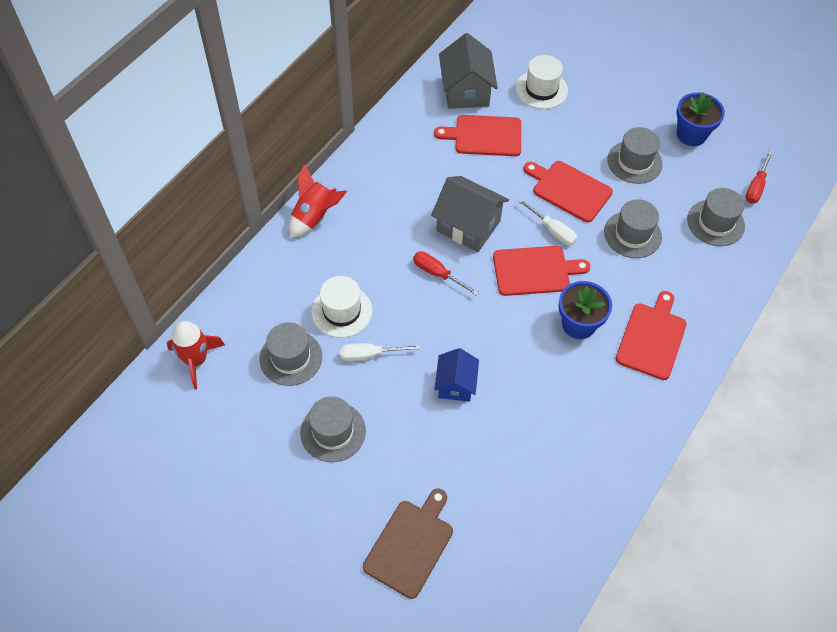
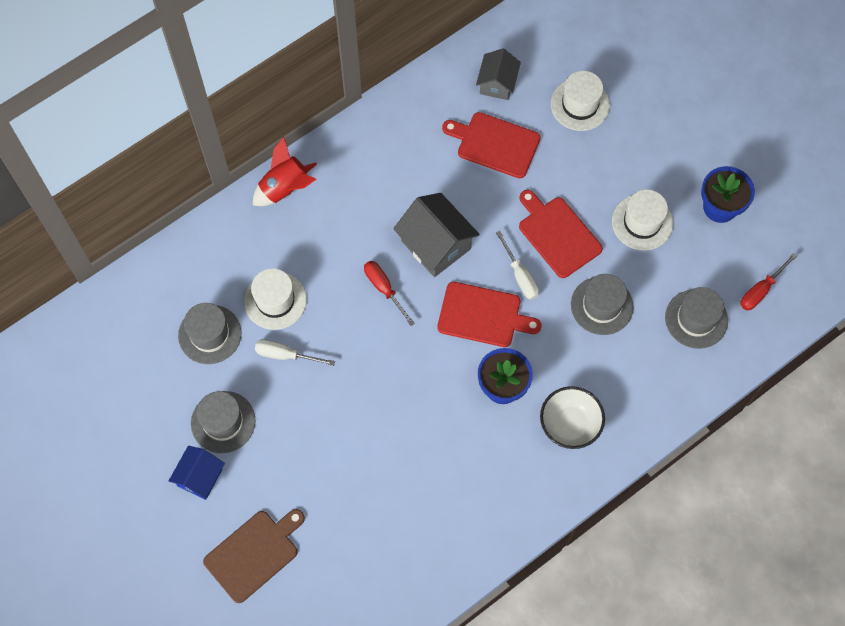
camera: 20 degrees right, 10 degrees up
(196, 360) = (121, 309): red rocket -> none
(455, 384) = (356, 411): blue house -> blue house (200, 477)
(466, 91) = (497, 83): grey house -> grey house, size x0.64
(634, 162) = (642, 222): grey hat -> white hat
(651, 338) = (569, 425): red cutting board -> white bowl

